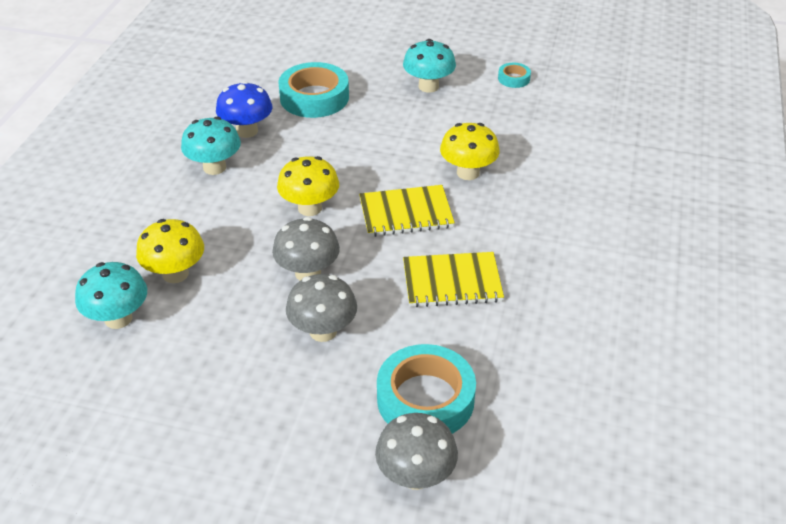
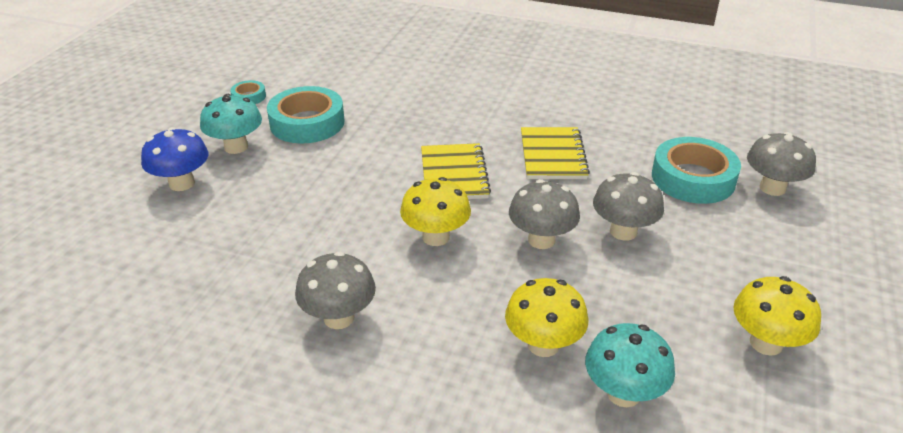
camera: 85 degrees left, 5 degrees down
(214, 167) = (339, 317): turquoise mushroom -> grey mushroom
(247, 131) = (267, 289): blue mushroom -> blue mushroom (182, 183)
(314, 97) = (216, 230): turquoise tape -> turquoise tape (307, 123)
(468, 173) = (397, 135): yellow mushroom -> yellow mushroom (766, 343)

